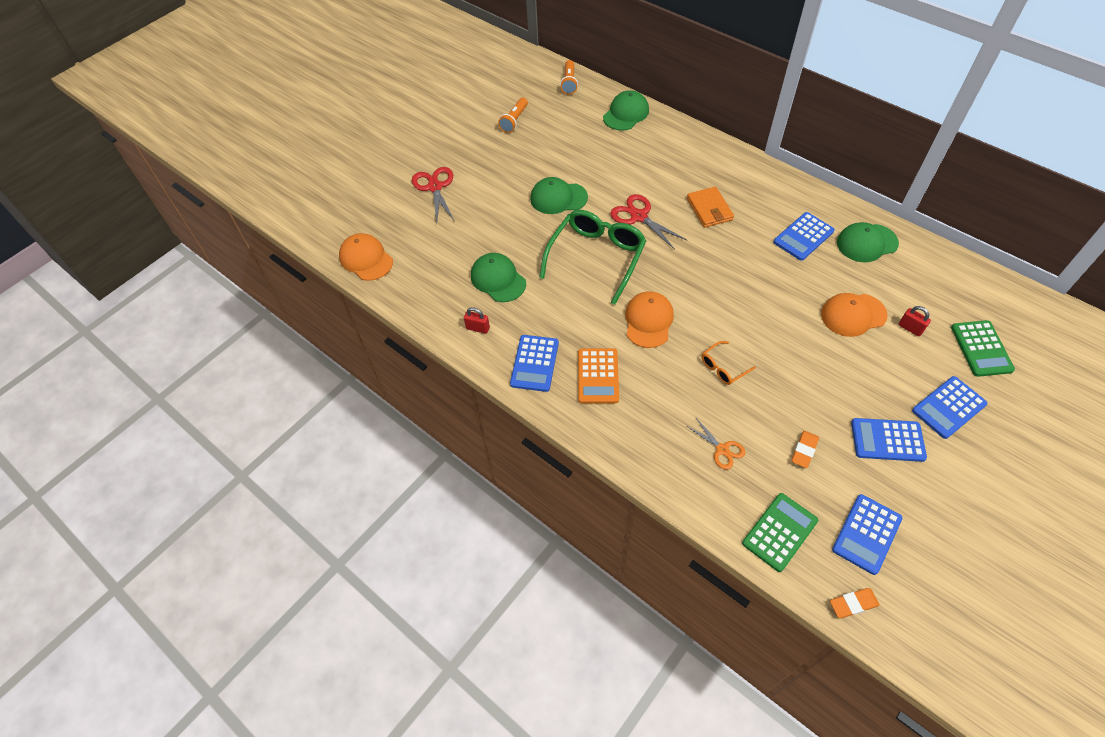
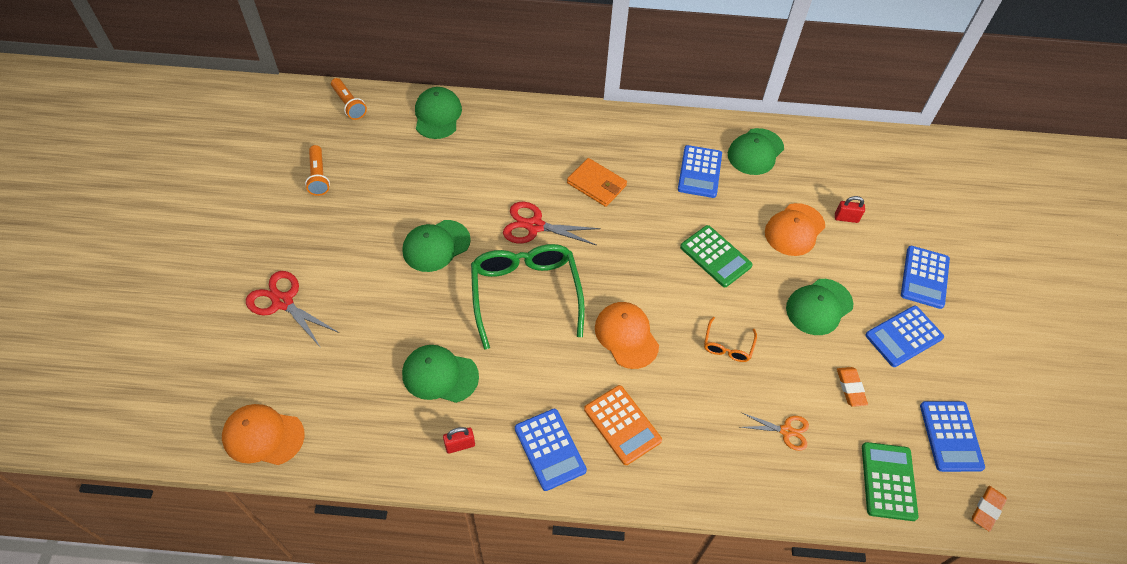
camera: 40 degrees left, 0 degrees up
(826, 380) = (819, 307): none -> green cap
(981, 348) = (909, 208): green calculator -> green calculator (715, 256)

